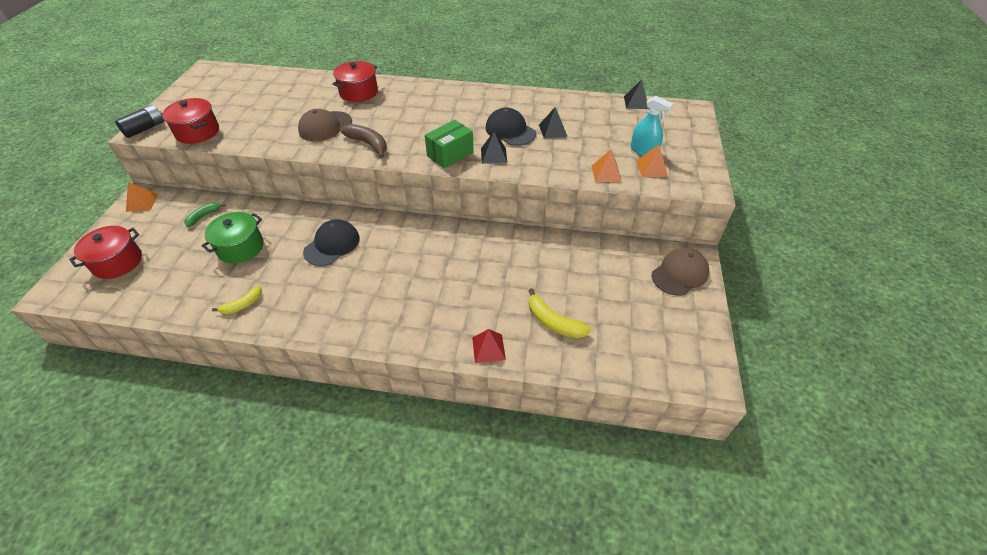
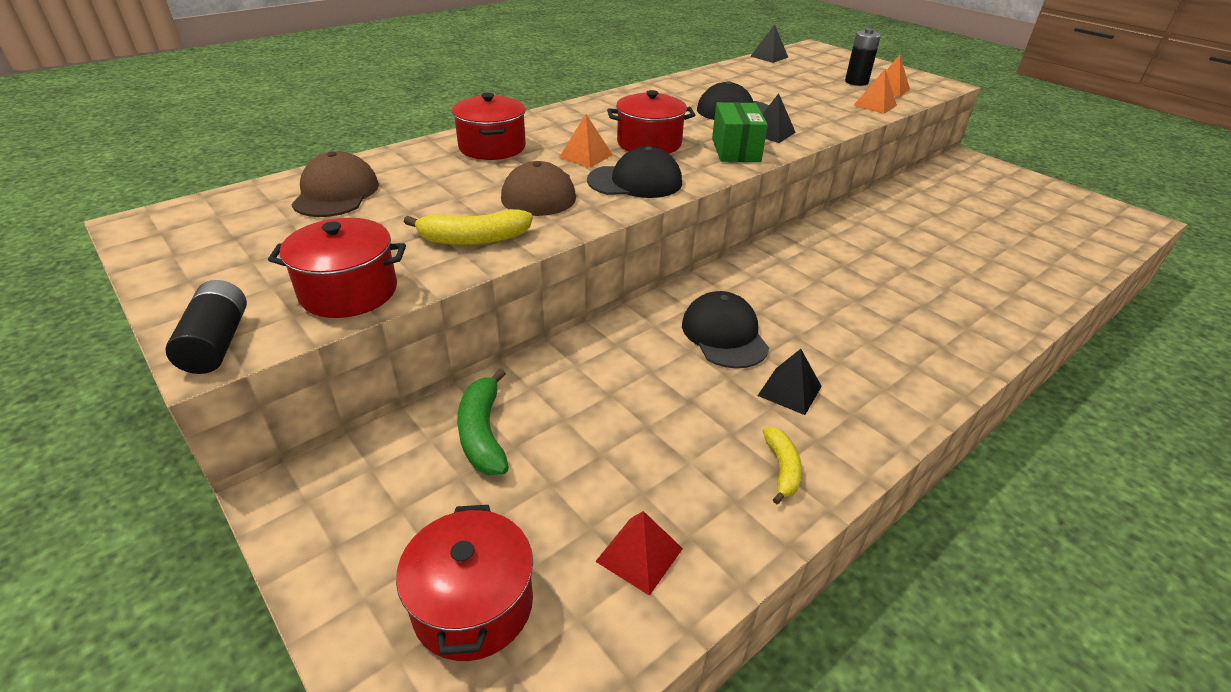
camera: 50 degrees left, 10 degrees down
(142, 202) = (314, 502): orange pyramid -> orange pyramid (585, 156)
(203, 216) = (483, 433): green banana -> green banana, size x1.53
(240, 247) = (627, 421): green pot -> none
(368, 144) = (635, 181): brown banana -> black cap
(421, 127) = (649, 143): none -> red pot
(488, 348) = (1029, 304): red pyramid -> red pyramid (639, 554)
(552, 130) = (764, 97): black pyramid -> black pyramid (789, 391)
(553, 322) = (1012, 253): yellow banana -> yellow banana (473, 239)
(643, 151) = (856, 82): turquoise spray bottle -> black battery
(680, 274) = (987, 173): brown cap -> brown cap (336, 193)

